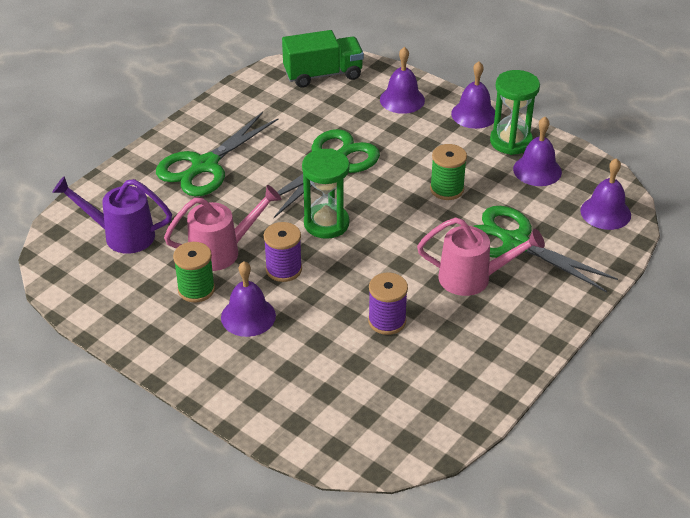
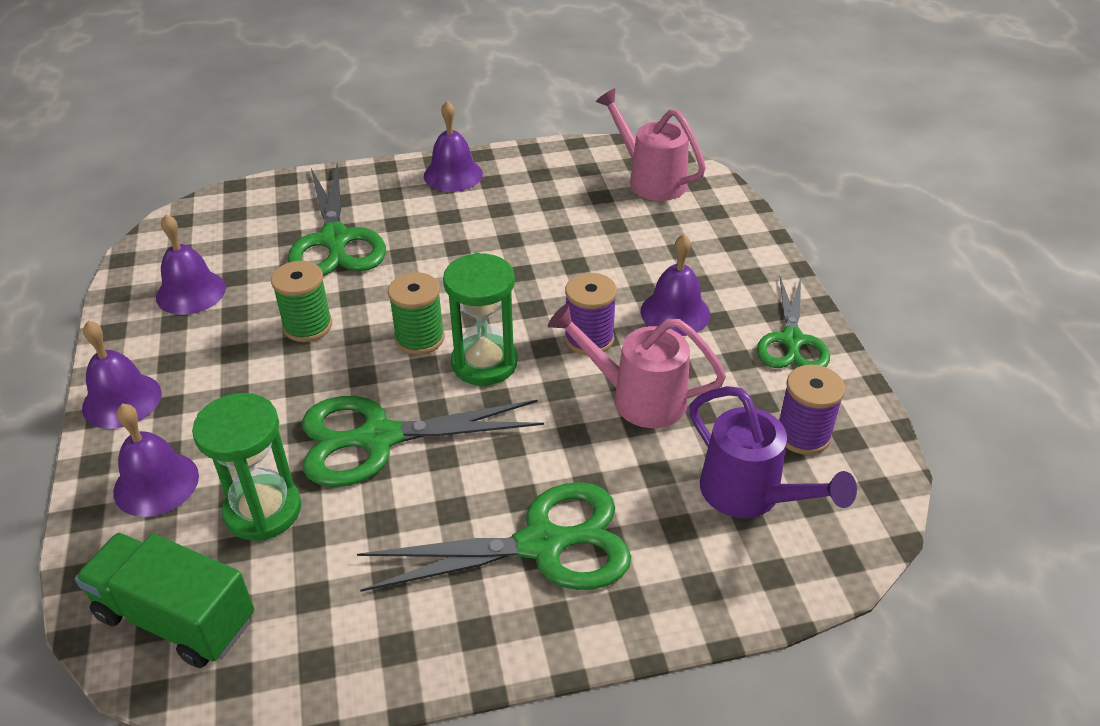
camera: 140 degrees left, 0 degrees up
(157, 338) = (792, 340): none -> green scissors
(196, 289) = (707, 369): green spool -> green spool (419, 338)
(387, 321) = (546, 241): purple spool -> purple spool (803, 435)
(472, 278) = (420, 233): pink watering can -> pink watering can (650, 180)
(511, 141) = (153, 339): green hourglass -> green hourglass (263, 510)
(605, 212) = (214, 220): purple bell -> purple bell (453, 175)

